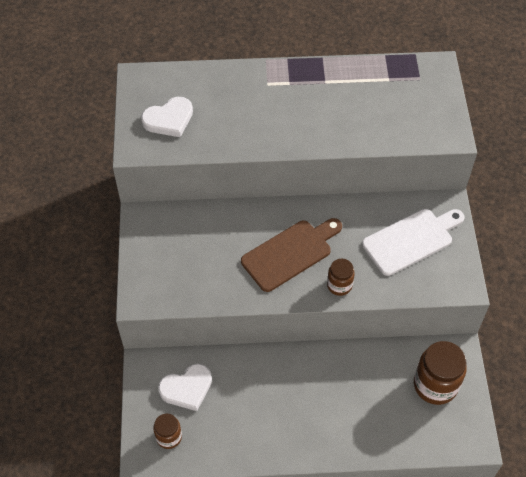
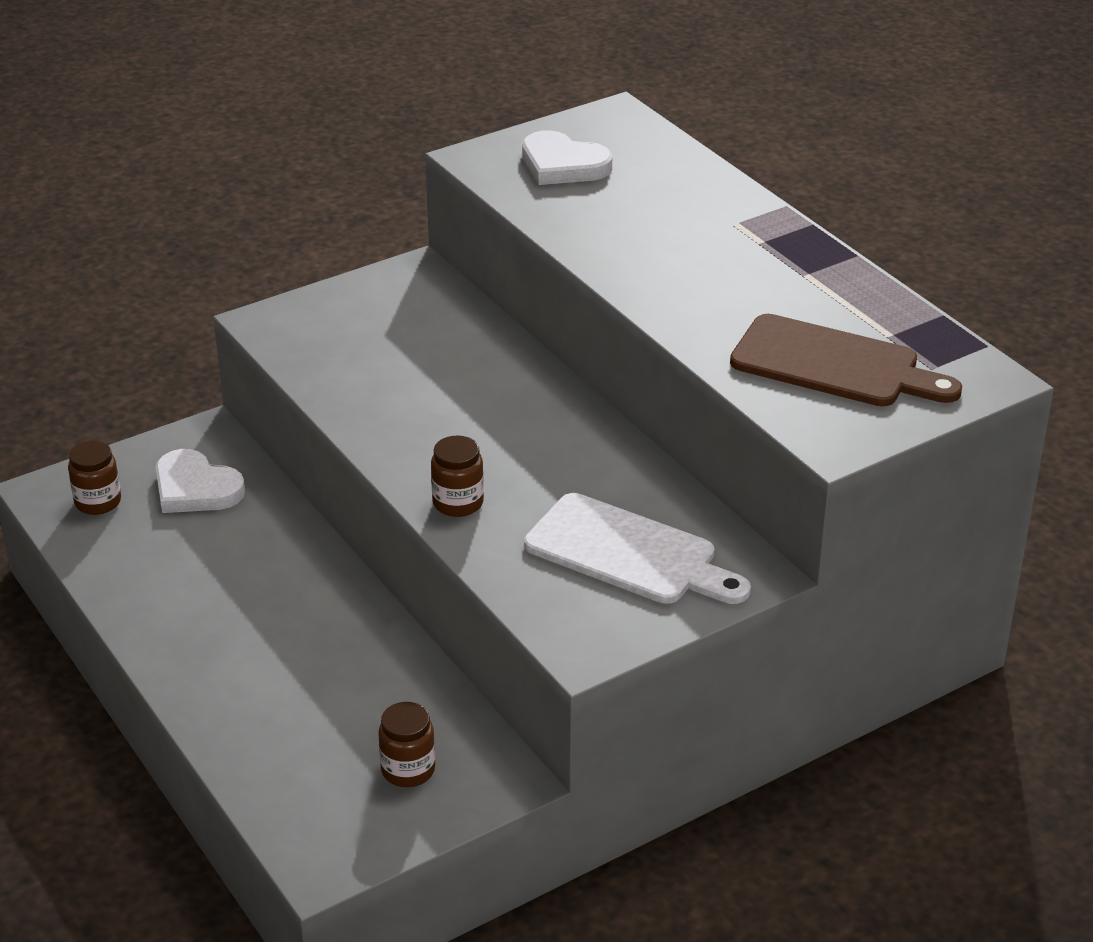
camera: 60 degrees right, 20 degrees down
(290, 253) = (477, 430): brown cutting board -> brown cutting board (834, 365)
(435, 385) = (408, 770): brown jar -> brown jar, size x0.56

